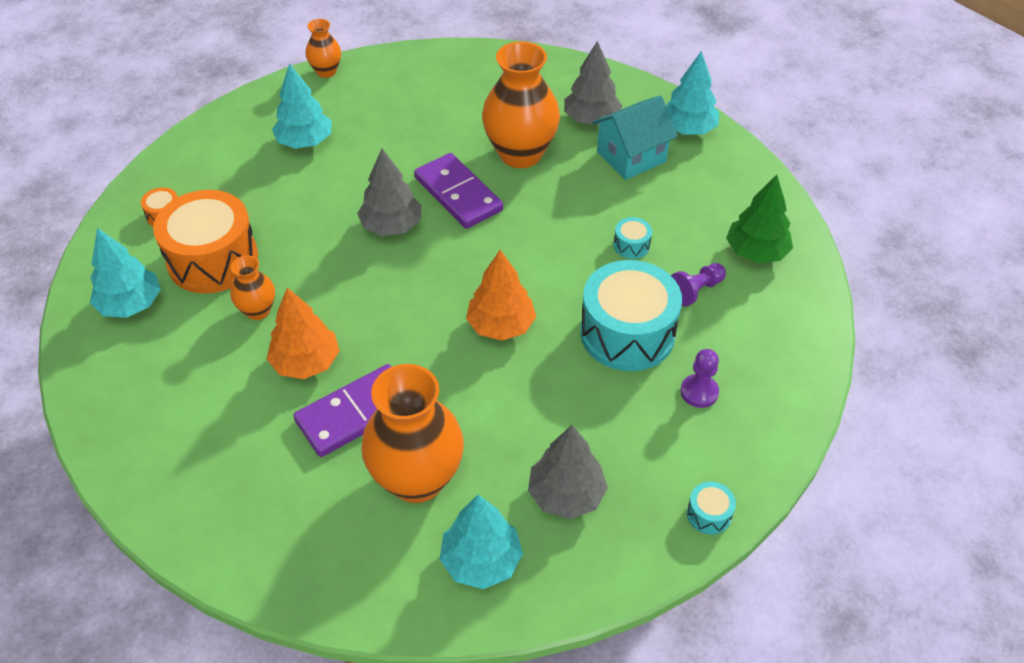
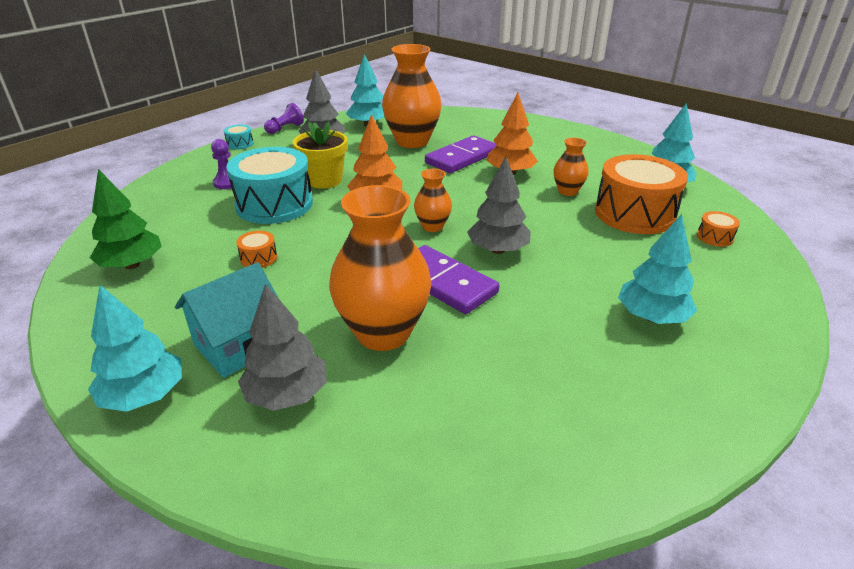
camera: 170 degrees right, 15 degrees down
(326, 71) = (722, 427): orange vase -> orange vase (432, 226)
(565, 379) = (324, 180): none -> yellow flower pot
(631, 245) = (258, 258): turquoise drum -> orange drum
(696, 290) = (207, 233): purple pawn -> purple pawn (285, 128)

